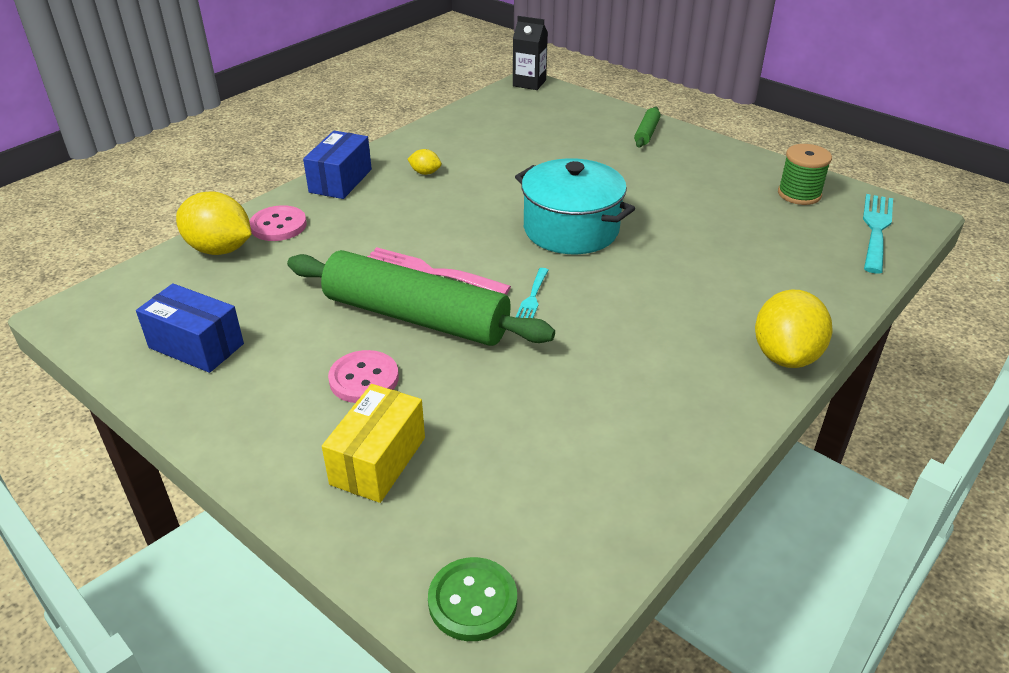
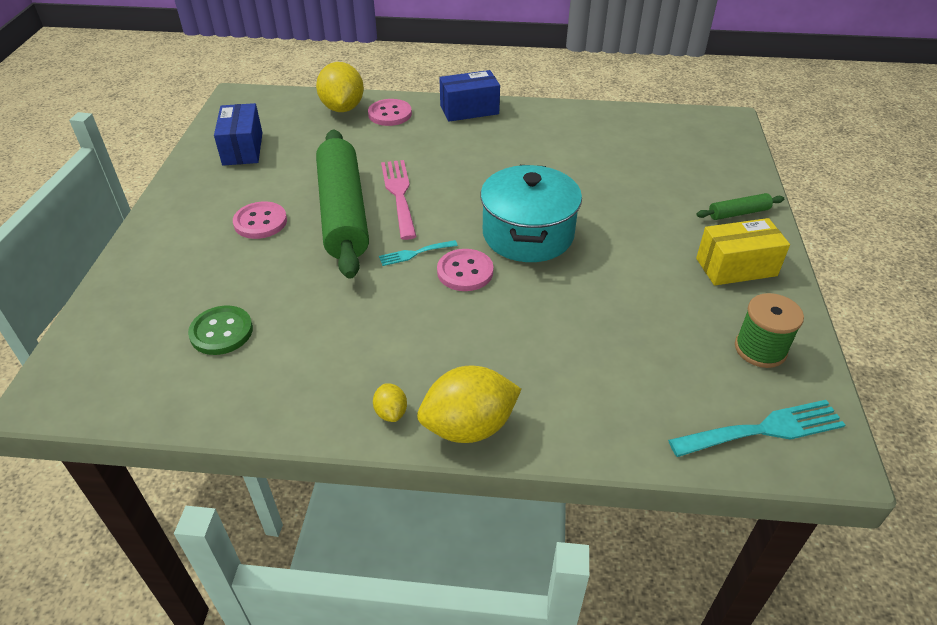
camera: 55 degrees right, 5 degrees up
(378, 461) = (187, 264): yellow box -> yellow box (736, 267)
(425, 173) = (523, 136): yellow lemon -> yellow lemon (391, 412)
(472, 601) = (86, 358): green button -> green button (221, 332)
(529, 83) = (729, 120): black carton -> none
(588, 281) = (465, 272): none -> pink button

